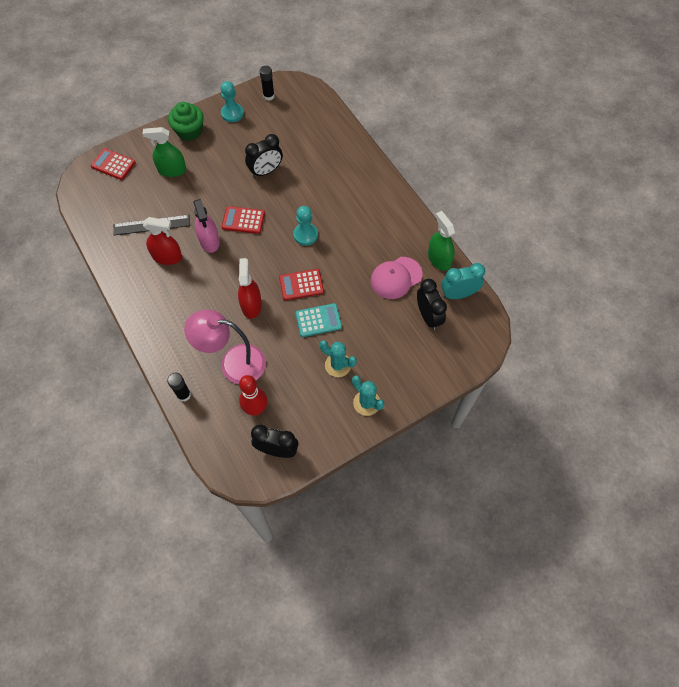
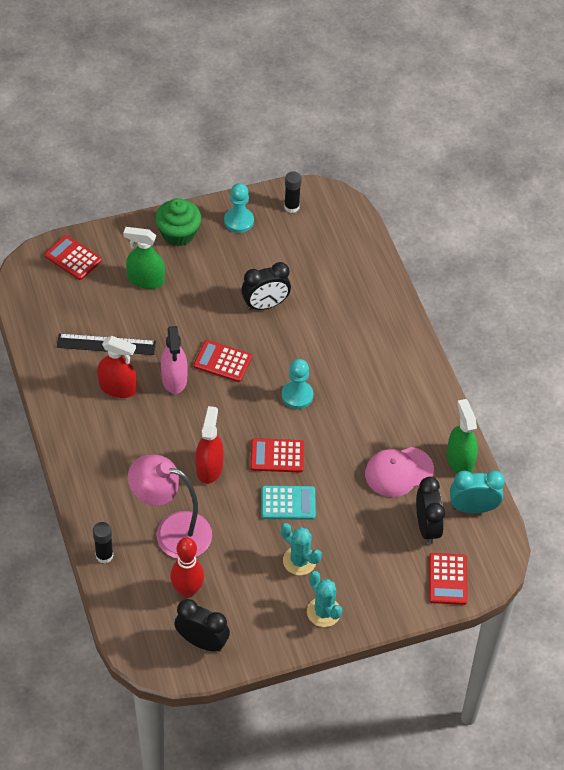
camera: 10 degrees right, 10 degrees down
(454, 354) = (448, 579): none -> red calculator

